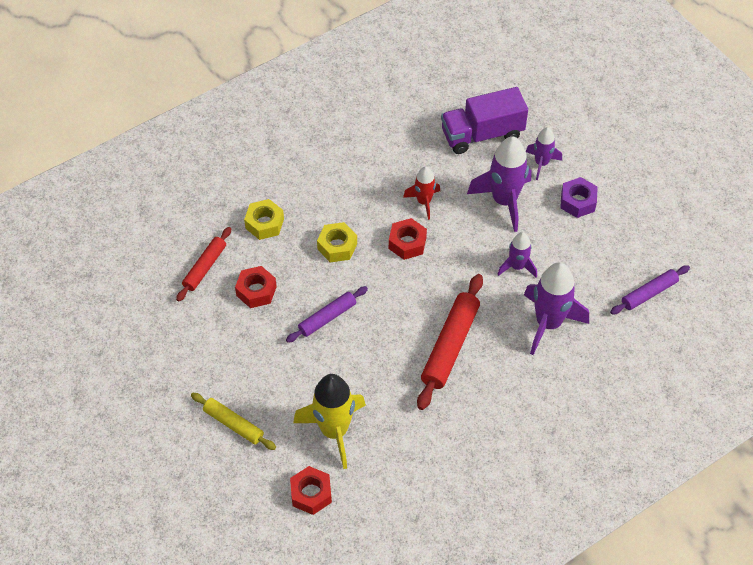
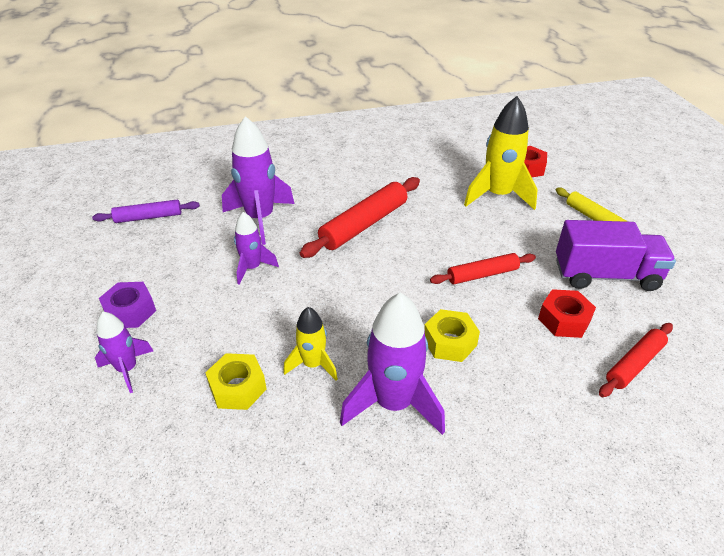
camera: 160 degrees left, 15 degrees down
(264, 223) = (545, 399): yellow nut -> yellow nut (238, 388)
(327, 318) = (482, 274): purple rolling pin -> red rolling pin
(407, 243) = (360, 322): red nut -> none
(424, 202) = (313, 364): red rocket -> yellow rocket
(482, 134) = (168, 439): purple truck -> purple truck (605, 275)
(504, 201) = (213, 336): purple rocket -> purple rocket (393, 403)

